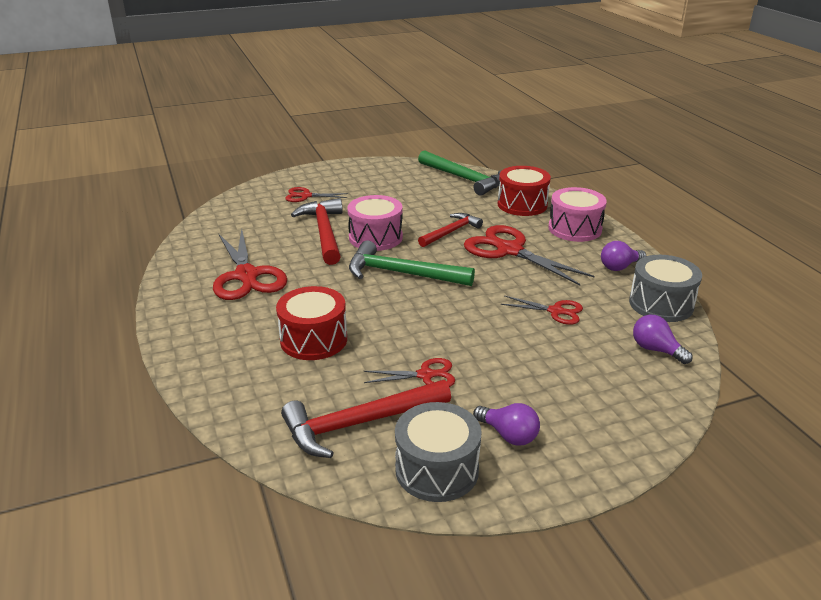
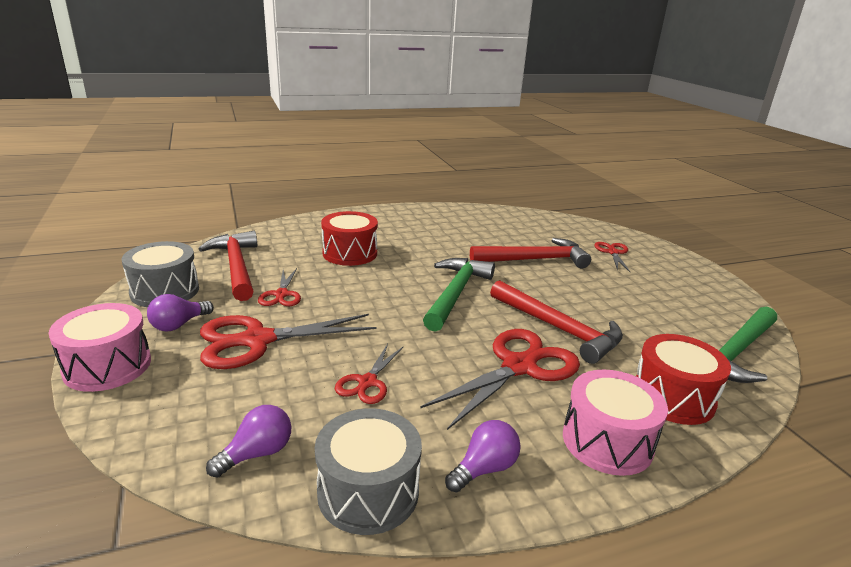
camera: 90 degrees right, 5 degrees down
(246, 276) = (449, 231): red scissors -> red scissors (257, 340)
(375, 237) = (531, 283): pink drum -> pink drum (107, 366)
(451, 232) = (558, 329): red hammer -> red hammer, size x1.54
(619, 267) = (484, 469): purple light bulb -> purple light bulb turned 75 degrees clockwise

